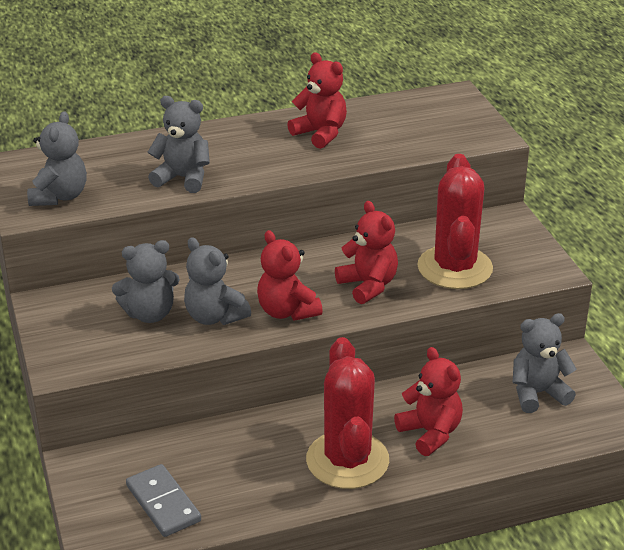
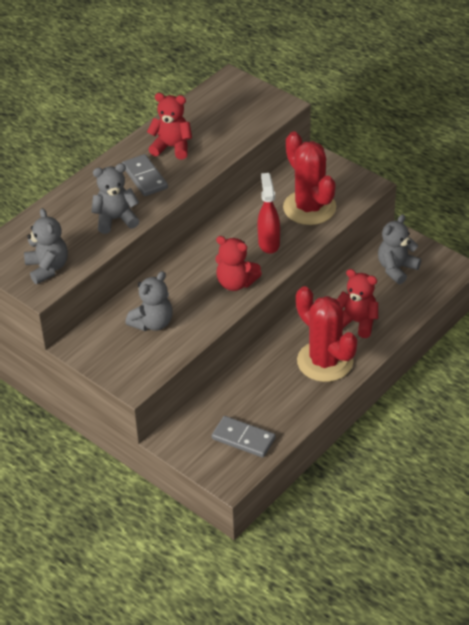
camera: 30 degrees left, 10 degrees up
(214, 317) = (195, 306): grey teddy bear -> none
(259, 151) = (144, 177): none -> grey domino
(368, 286) = (268, 243): red teddy bear -> red spray bottle

